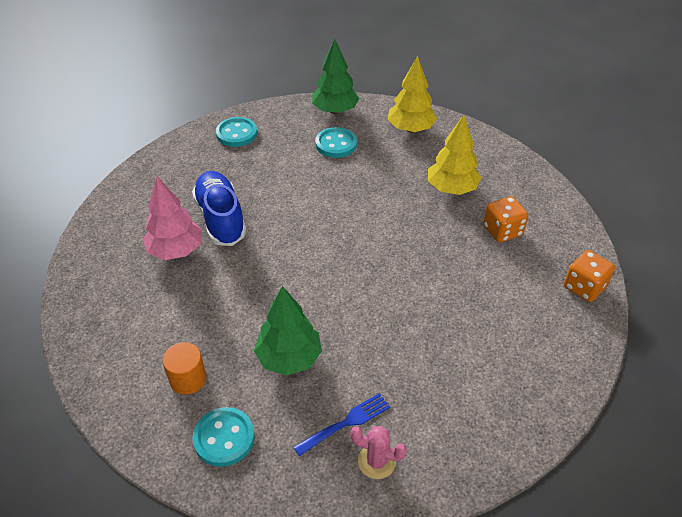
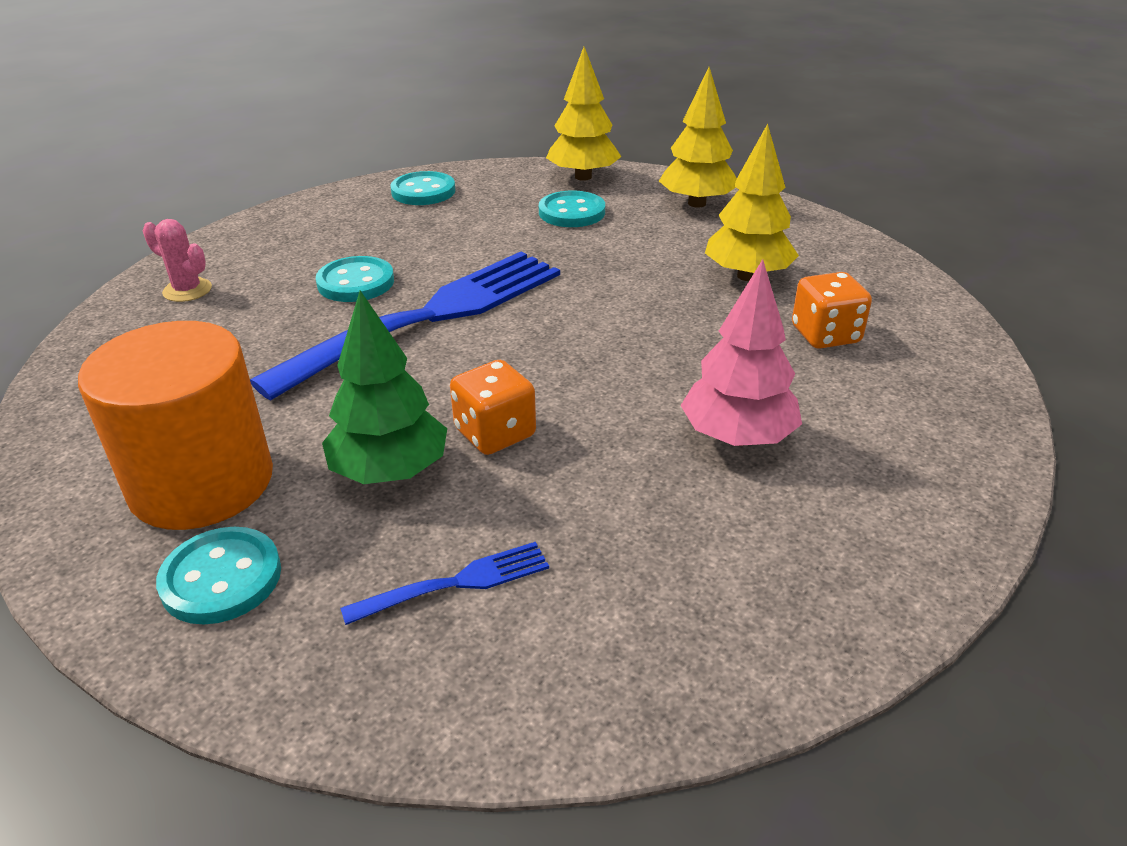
camera: 10 degrees right, 10 degrees down
(176, 250) = (267, 314): pink tree -> pink tree (737, 437)
(188, 379) = (202, 482): orange cylinder -> orange cylinder, size x2.11
(221, 218) = (356, 282): blue shoe -> turquoise button
(274, 243) = (427, 318): none -> blue fork
(335, 111) = (583, 177): green tree -> yellow tree
(376, 461) = (494, 655): pink cactus -> pink cactus (187, 290)
(584, 287) = (969, 425): orange dice -> orange dice (495, 433)

